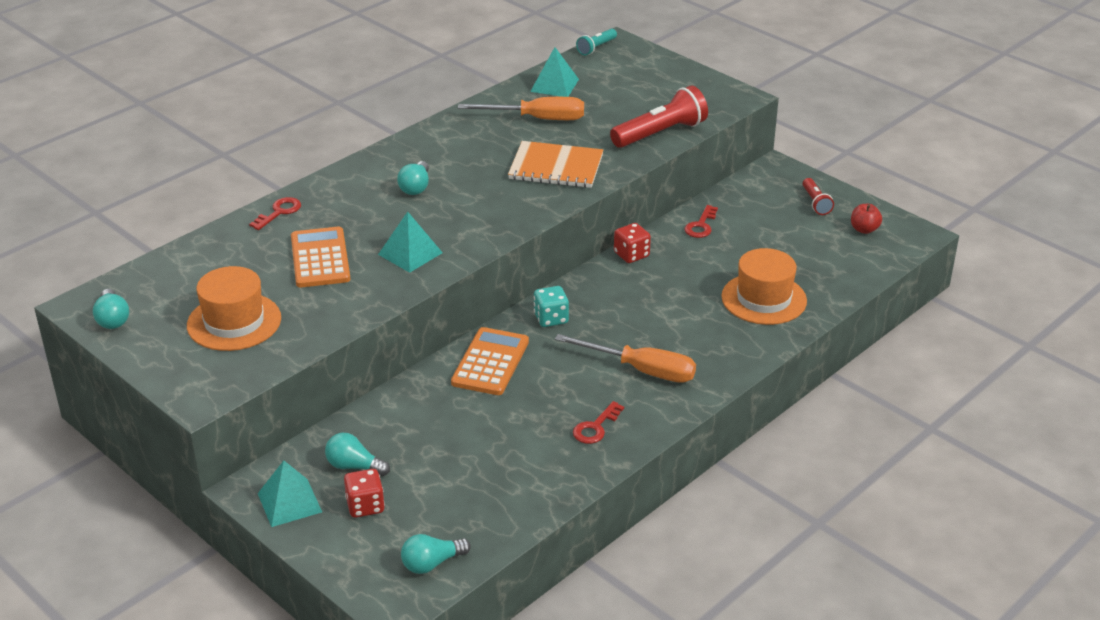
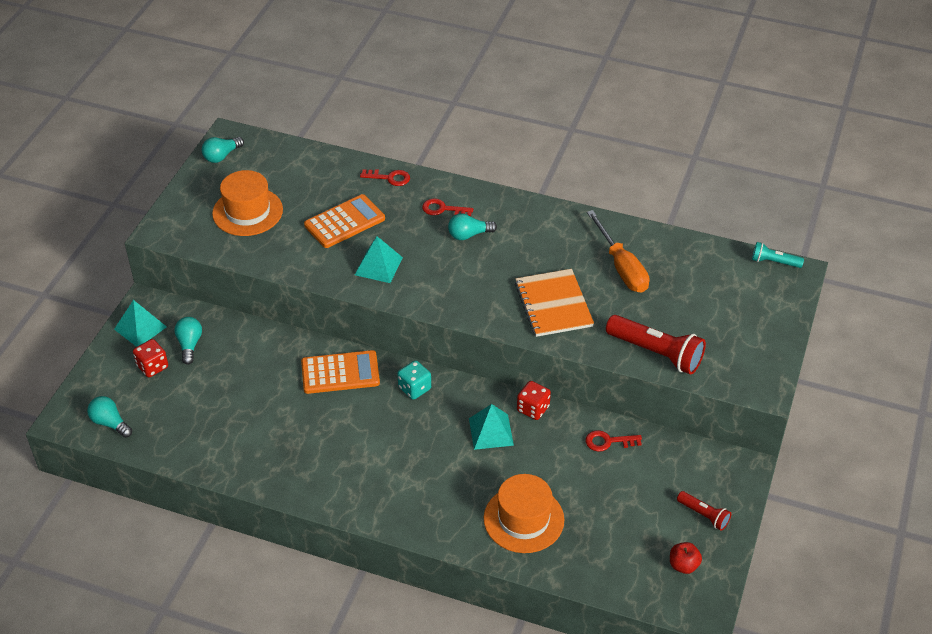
camera: 65 degrees right, 10 degrees up
(554, 85) = (686, 258): turquoise pyramid -> turquoise pyramid (491, 431)
(595, 427) = (294, 462): red key -> red key (443, 209)
(641, 370) = (378, 467): orange screwdriver -> none
(815, 203) = (703, 515): red flashlight -> red flashlight turned 105 degrees counterclockwise

